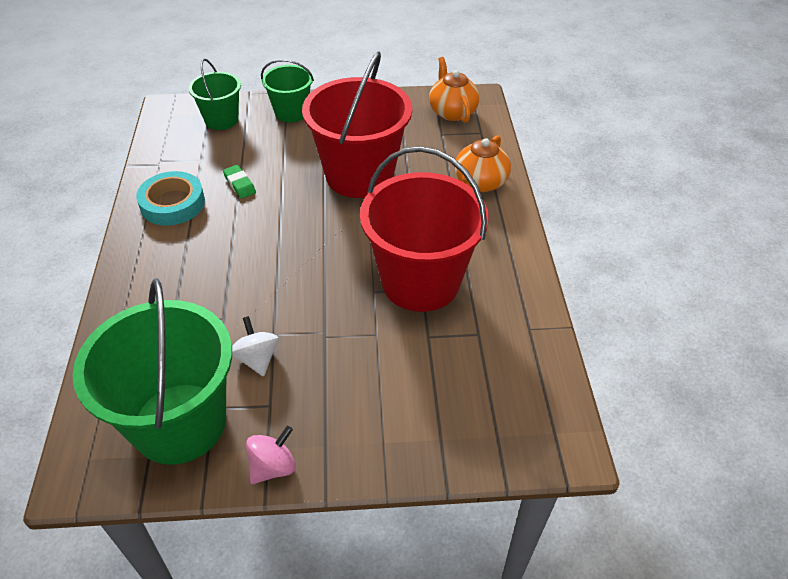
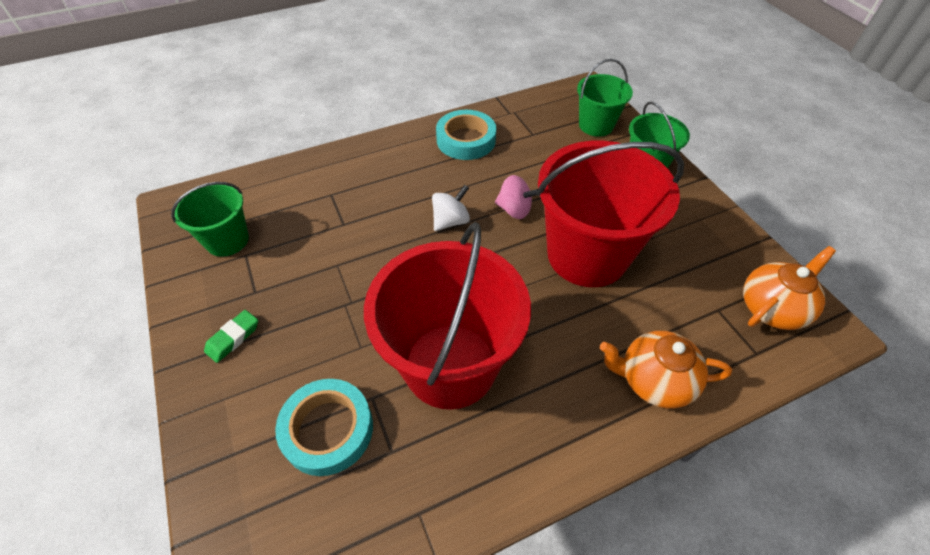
camera: 70 degrees right, 5 degrees up
(179, 423) = (227, 240): green bucket -> green bucket, size x0.53
(239, 184) = (515, 170): green eraser -> green eraser (233, 338)
(257, 358) = (305, 264): white spinning top -> white spinning top (451, 221)
(273, 467) = (189, 319): pink spinning top -> pink spinning top (514, 210)
(444, 370) = (328, 429): none -> turquoise tape

